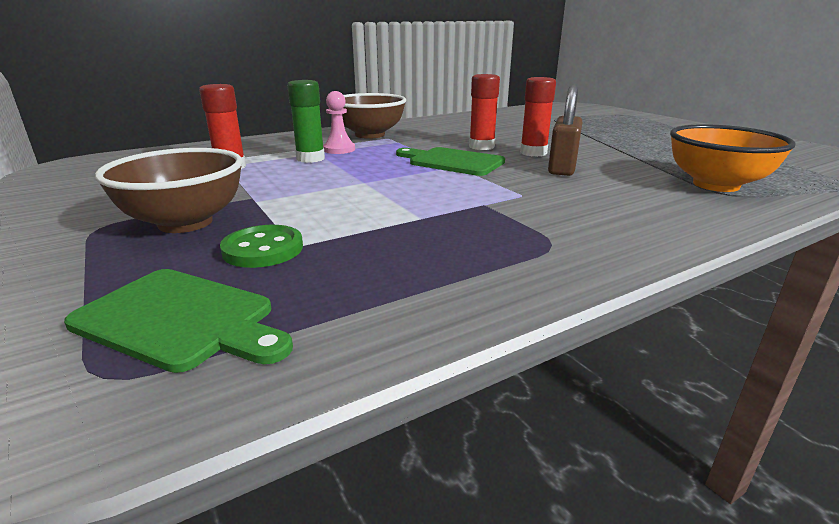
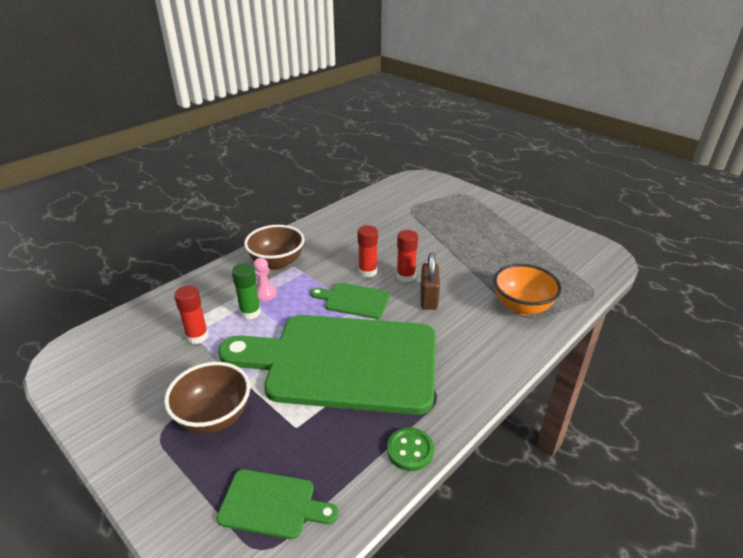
camera: 15 degrees left, 10 degrees up
(263, 249) = (279, 435): green button -> green button (410, 450)
(409, 201) = (343, 362): none -> green cutting board

